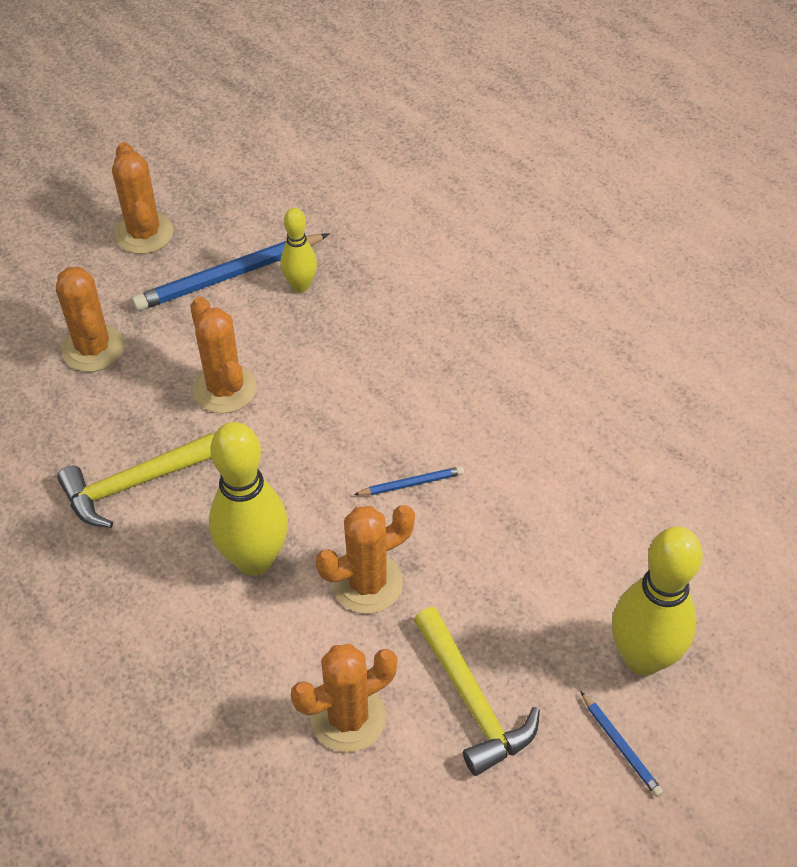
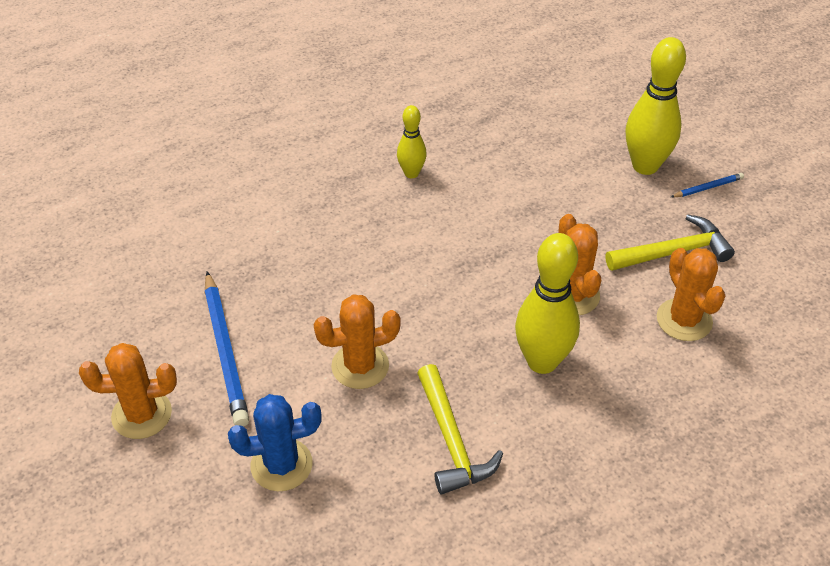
camera: 80 degrees left, 5 degrees down
(93, 348) = (281, 465): orange cactus -> blue cactus
(300, 286) = (256, 302): yellow bowling pin -> yellow bowling pin (411, 173)
(411, 484) = (486, 258): blue pencil -> none

